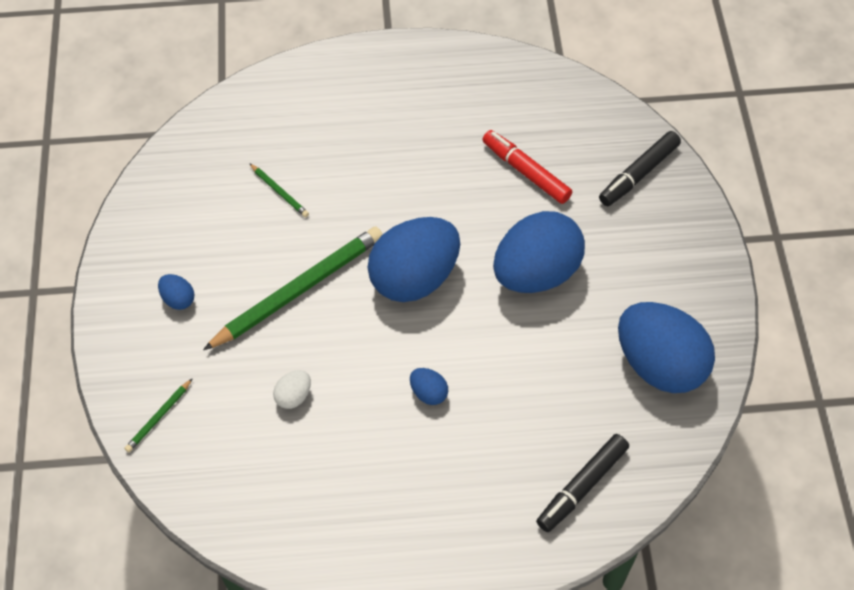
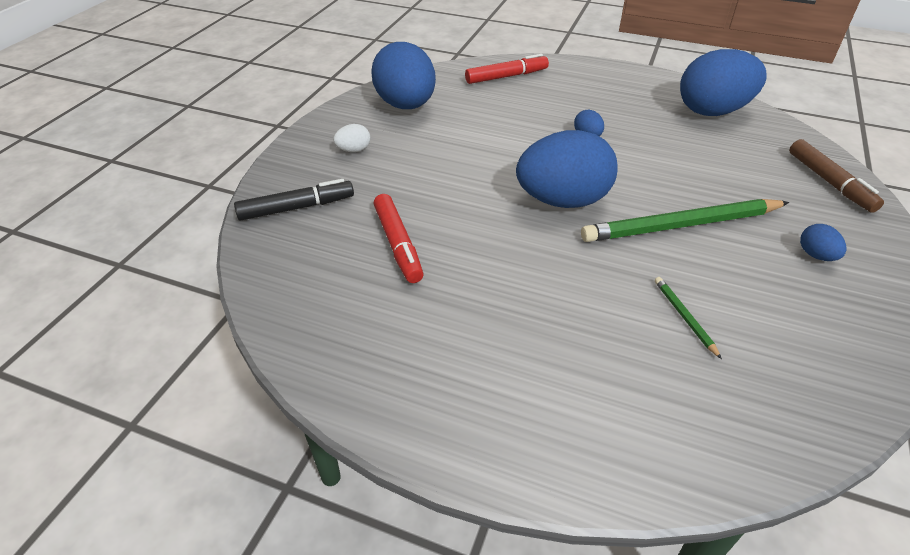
camera: 155 degrees left, 15 degrees down
(159, 417) = (829, 182): green pencil -> brown marker
(294, 396) = (702, 163): white egg -> white egg (354, 150)
(536, 273) = (452, 173): blue egg -> blue egg (712, 111)
(582, 486) = (506, 76): black marker -> red marker

